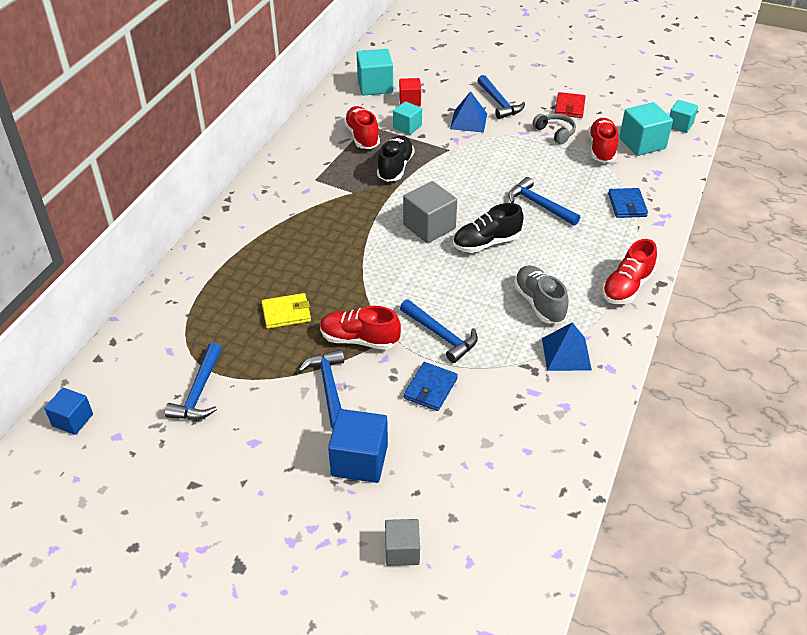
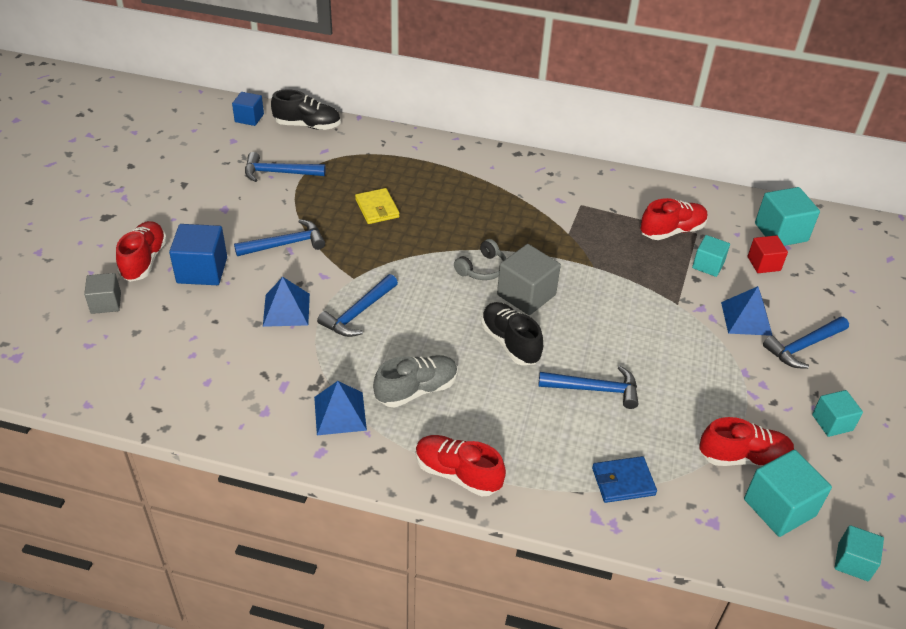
camera: 80 degrees right, 0 degrees up
(359, 339) = (347, 257): red shoe -> red shoe (144, 260)
(395, 167) = (624, 261): black shoe -> black shoe (307, 125)
(430, 388) = (286, 309): blue wallet -> blue pyramid
(539, 205) = (595, 389): blue hammer -> blue hammer turned 60 degrees clockwise
(555, 132) = (760, 406): grey headphones -> grey headphones (482, 269)
(569, 107) = (832, 422): red wallet -> turquoise cube

